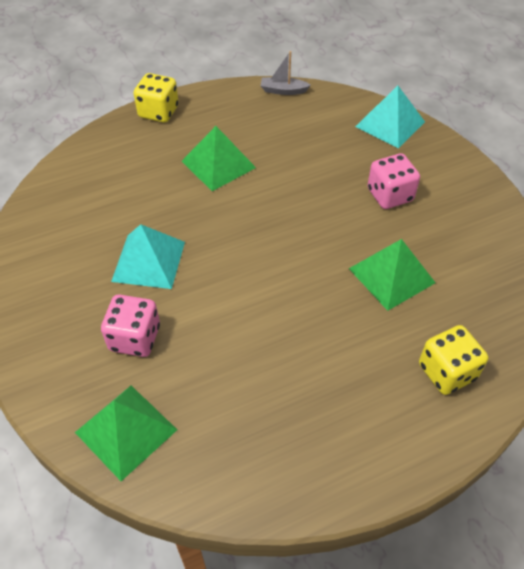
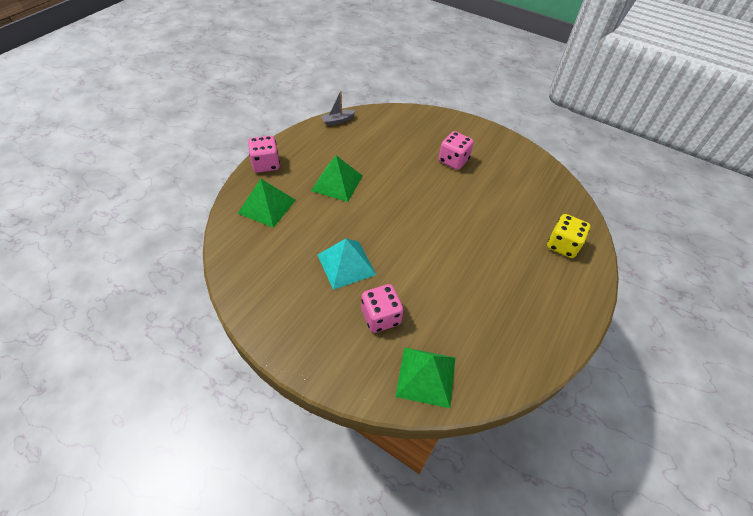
camera: 35 degrees left, 0 degrees up
(158, 112) = (266, 164): yellow dice -> pink dice
(390, 124) = (418, 118): turquoise pyramid -> none
(392, 275) = (492, 206): green pyramid -> green pyramid (267, 206)

